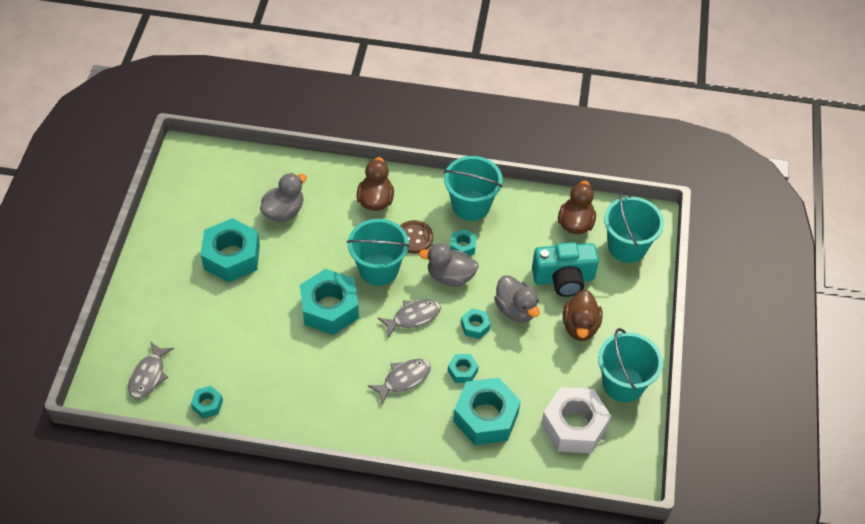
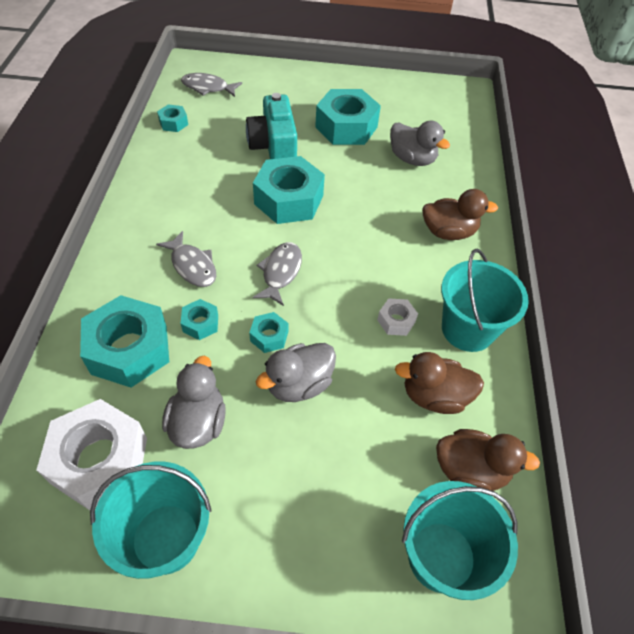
camera: 85 degrees right, 0 degrees up
(378, 269) = (347, 238): turquoise bucket -> none
(413, 317) = (280, 272): grey fish -> grey fish turned 135 degrees counterclockwise
(414, 238) = (400, 270): brown button -> none
(450, 276) = (345, 308): grey duck -> grey duck (198, 422)
(463, 247) = (396, 321): turquoise nut -> white nut
(563, 279) = (360, 450): turquoise camera -> turquoise camera (274, 147)
(580, 326) = (273, 473): brown duck -> brown duck (434, 396)

